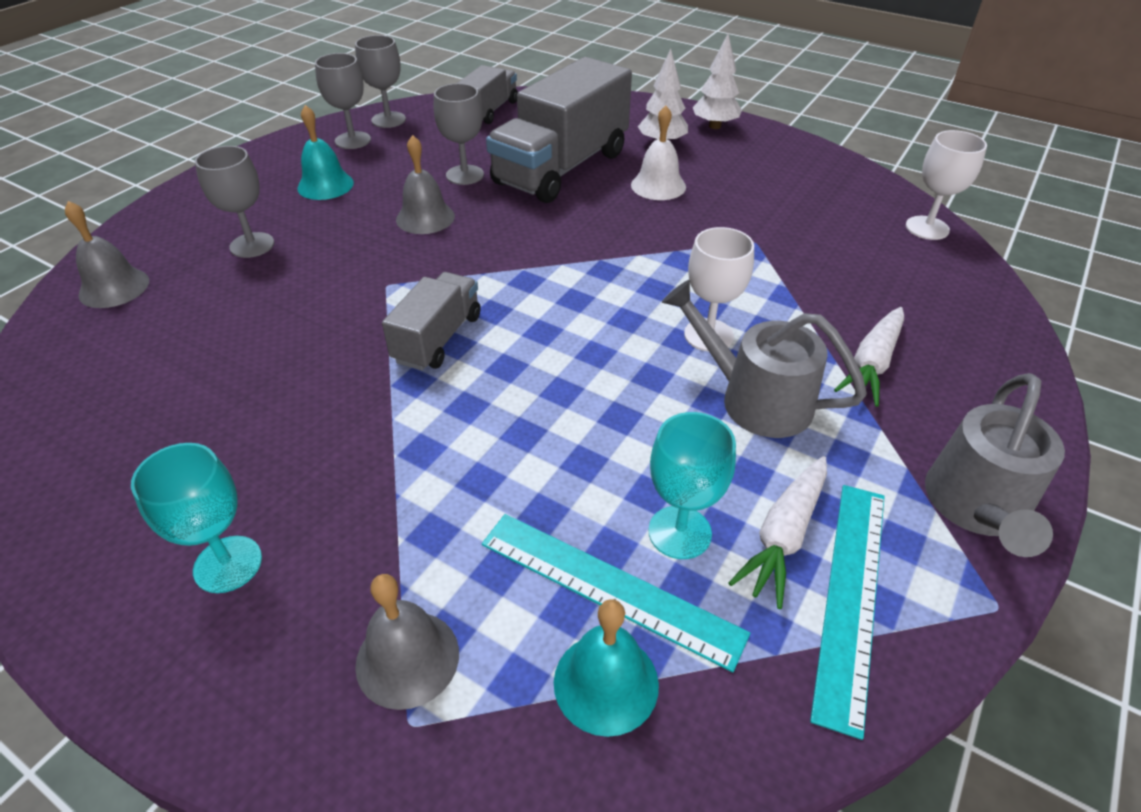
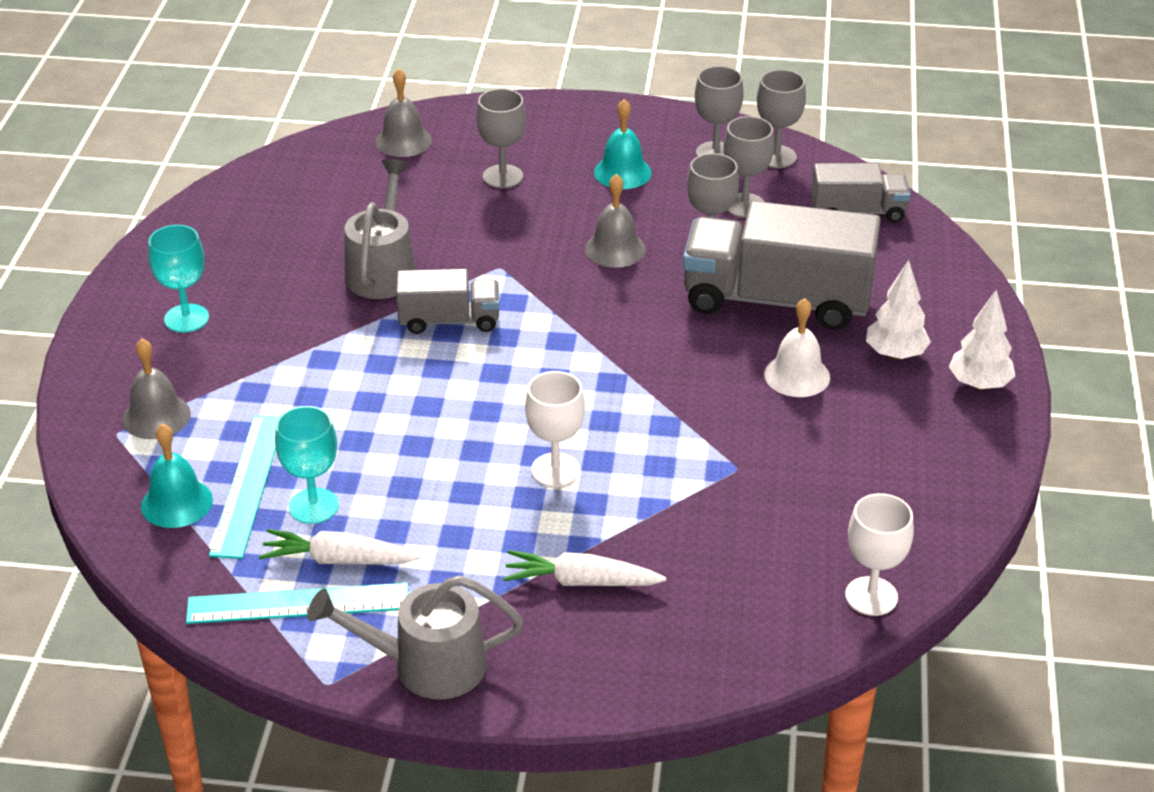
camera: 65 degrees right, 5 degrees down
(433, 148) = (744, 205): none -> grey goblet
(754, 399) = (484, 515): grey watering can -> grey watering can (383, 269)

